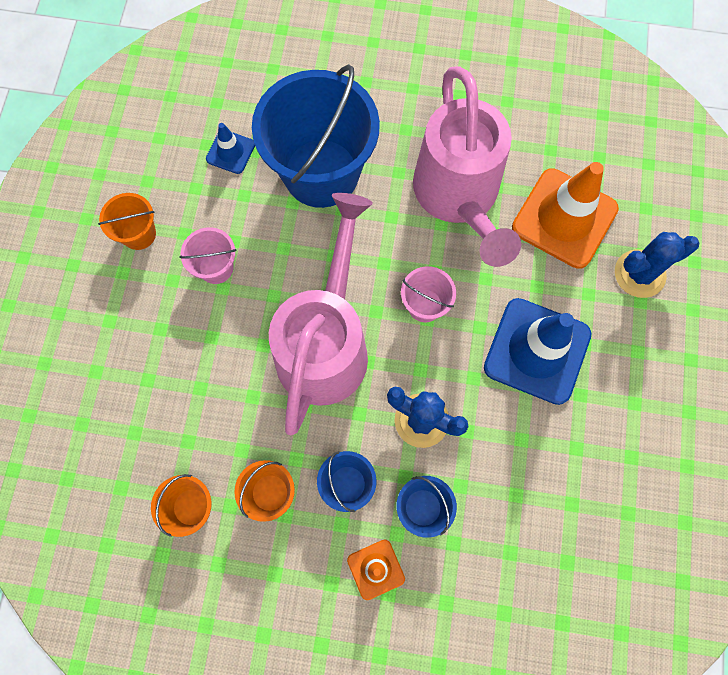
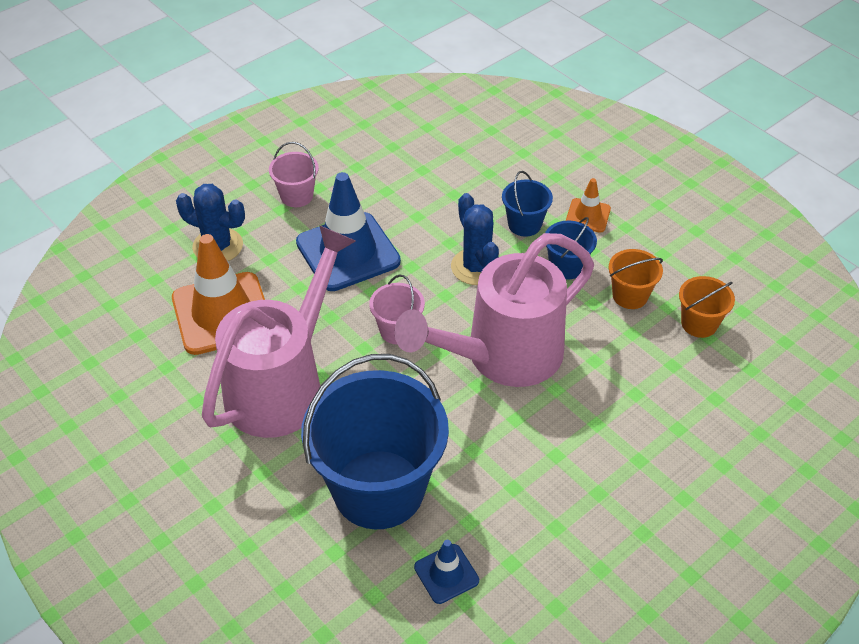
camera: 140 degrees left, 25 degrees down
(139, 234) = (602, 558): orange bucket -> none
(216, 267) = (549, 475): pink bucket -> pink bucket (297, 196)

